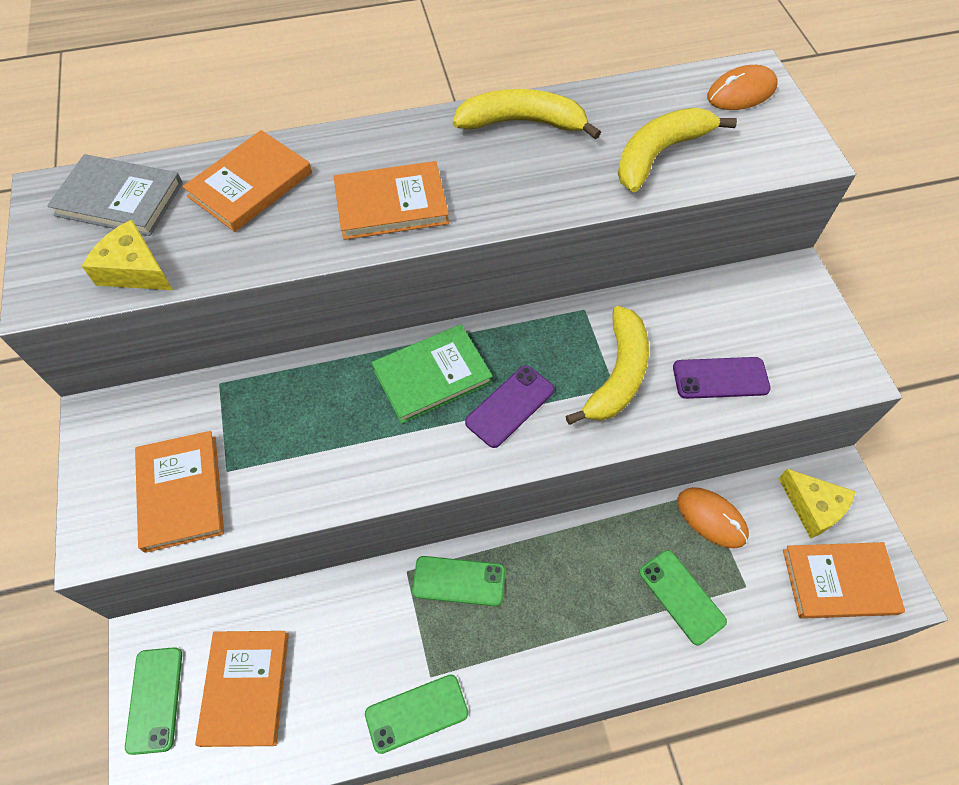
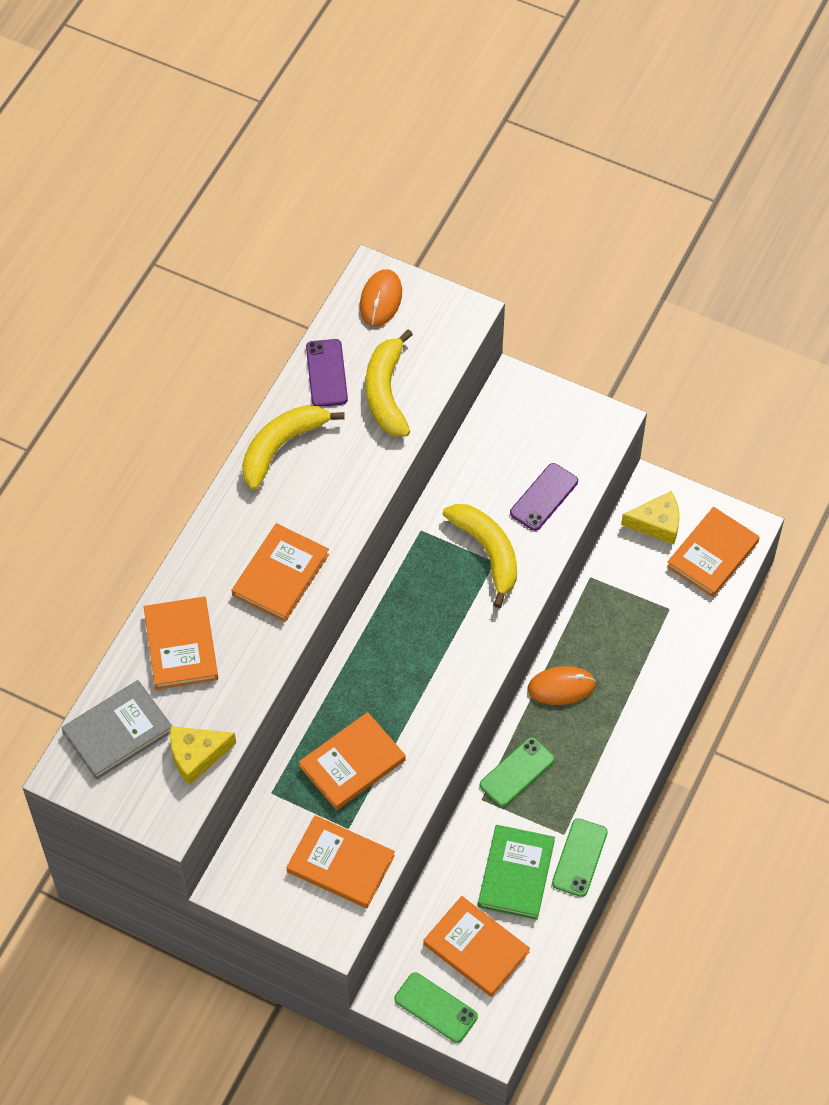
camera: 50 degrees left, 0 degrees up
(300, 424) = (352, 763): none -> orange book
(432, 376) = (387, 660): green book -> green book (516, 874)
(510, 406) = (452, 631): purple phone -> purple phone (326, 373)
(681, 596) = (642, 650): green phone -> none
(711, 518) = (610, 588): orange mouse -> orange mouse (561, 687)

